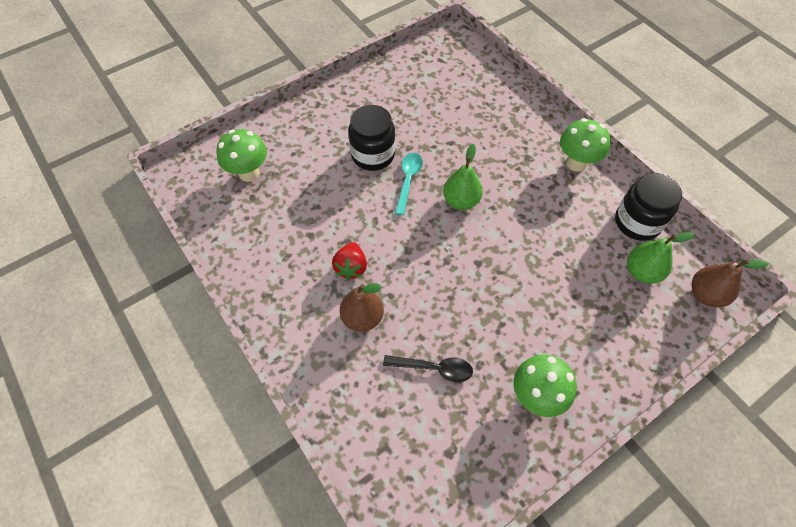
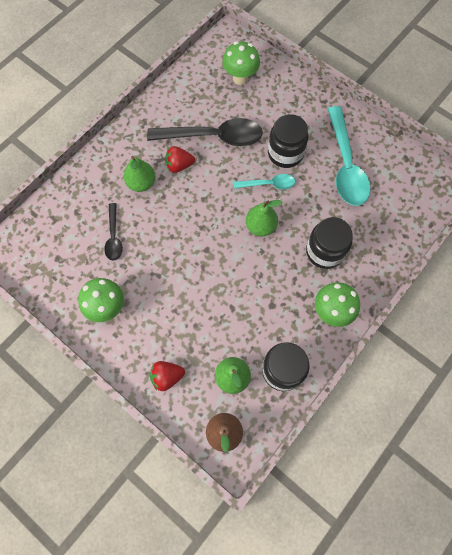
camera: 75 degrees right, 10 degrees up
(322, 221) = (213, 137): none -> black spoon
(362, 318) = (141, 183): brown pear -> green pear
(406, 107) = (345, 165): none -> turquoise spoon
(506, 151) = (325, 251): none -> black jar
(637, 341) = (167, 377): none -> red strawberry

